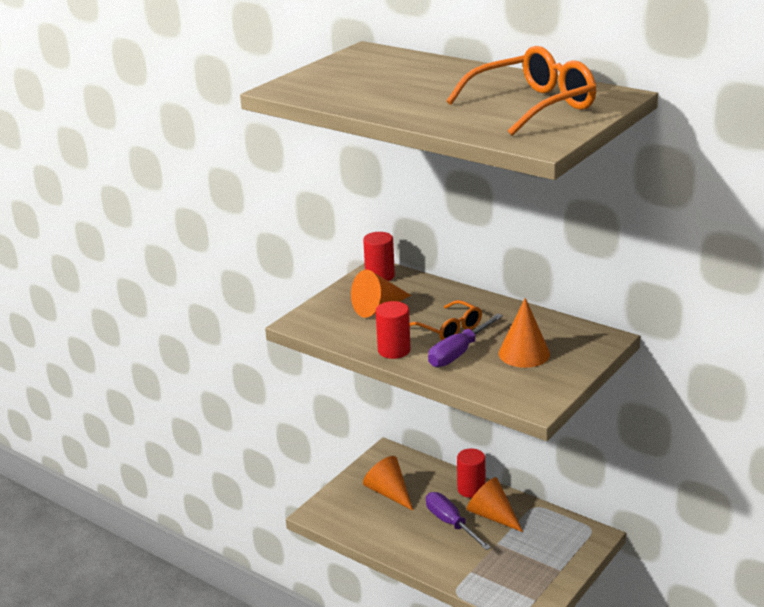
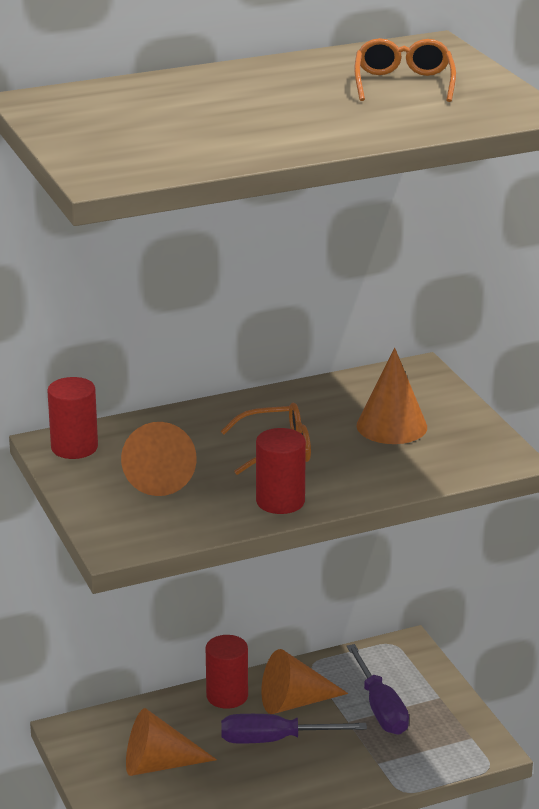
camera: 60 degrees left, 0 degrees up
(458, 353) = (340, 463): purple screwdriver -> purple screwdriver (380, 708)
(533, 106) = (403, 83): orange glasses -> orange glasses, size x0.59

